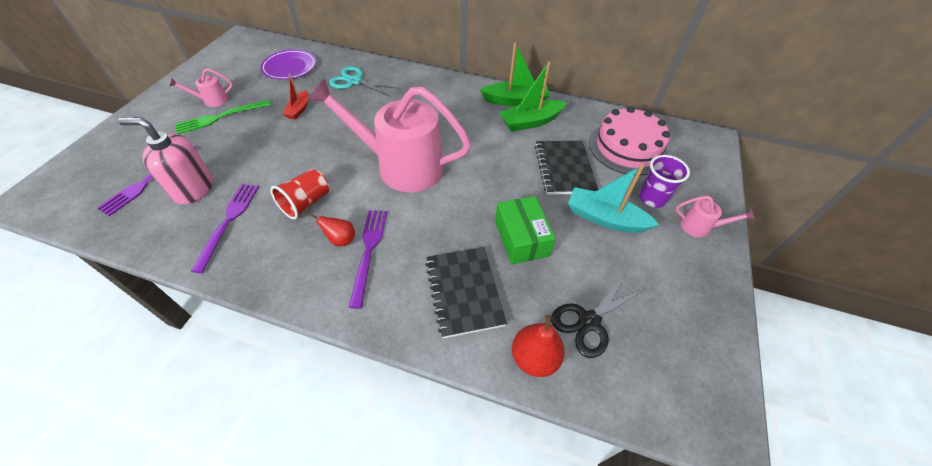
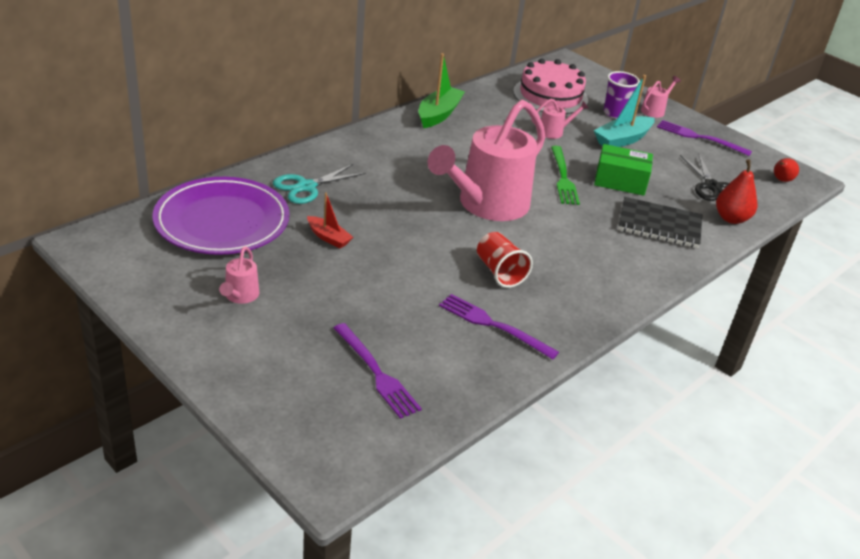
camera: 65 degrees left, 15 degrees down
(193, 189) = (419, 340): pink soap dispenser -> none
(220, 117) = (288, 297): green fork -> green fork (563, 178)
(289, 67) = (222, 221): purple plate -> purple plate, size x1.66
(341, 240) = (564, 265): red pear -> red pear (781, 180)
(369, 251) = (588, 255): purple fork -> purple fork (699, 138)
(531, 122) = (478, 120): green boat -> none
(564, 169) = (554, 132): black notebook -> pink watering can

